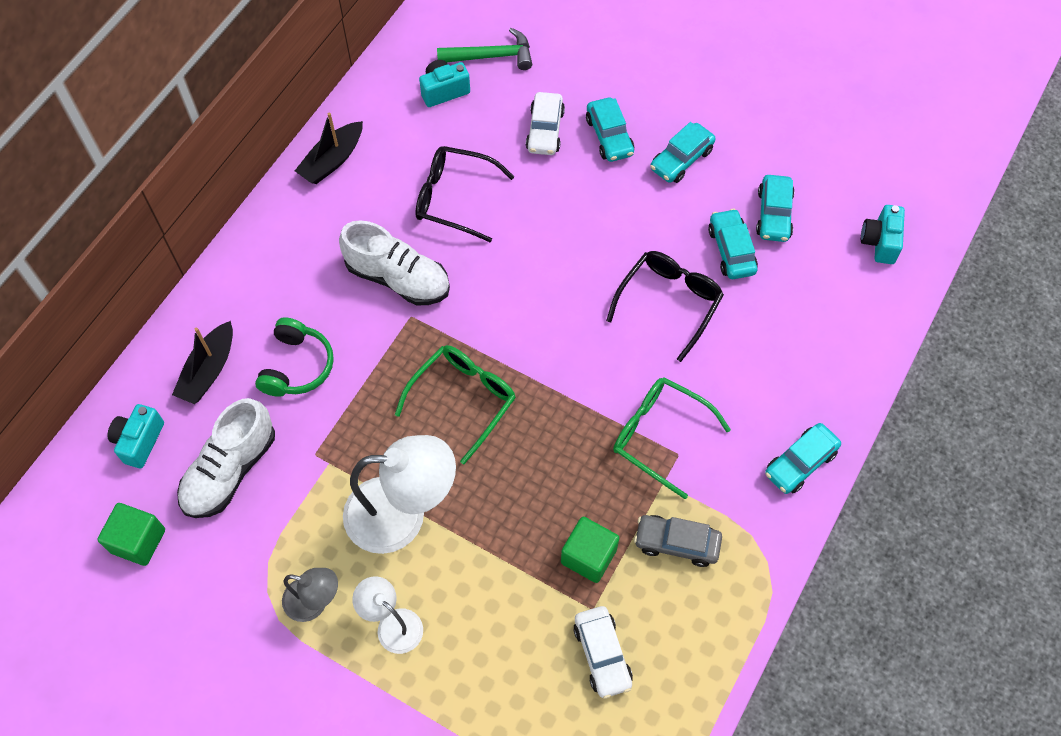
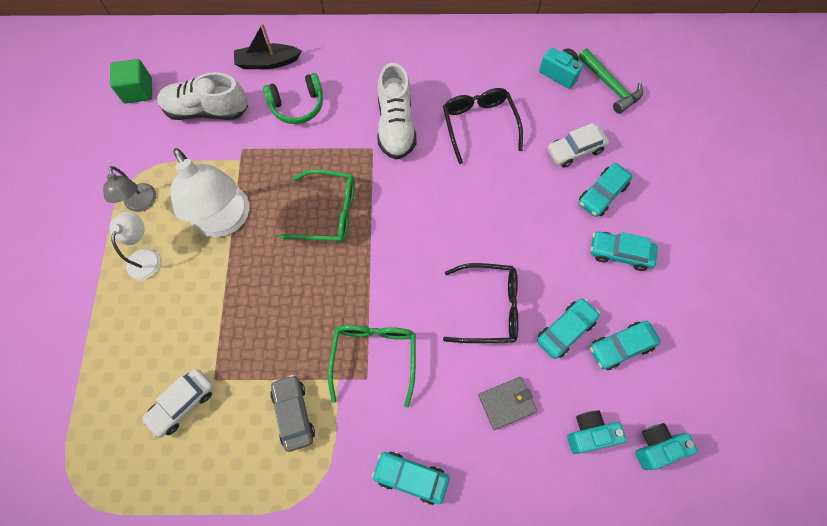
camera: 60 degrees right, 5 degrees up
(139, 441) = (202, 55): turquoise camera -> turquoise camera (589, 434)
(332, 160) = (458, 42): black boat -> none
(588, 556) = (253, 356): green cube -> none
(774, 340) = (507, 403): none -> grey wallet

